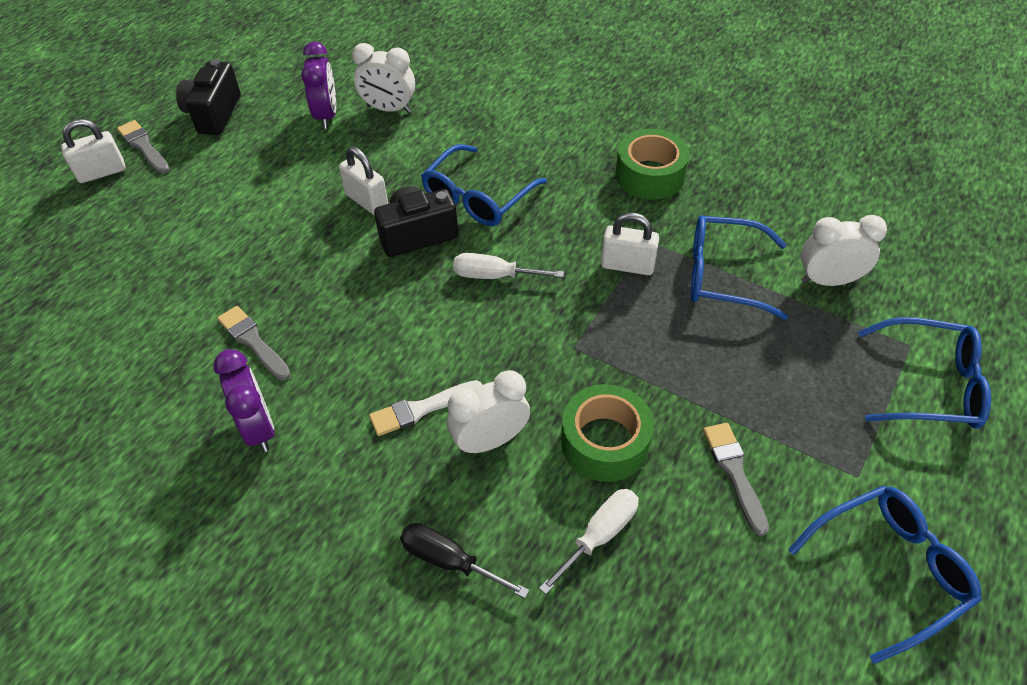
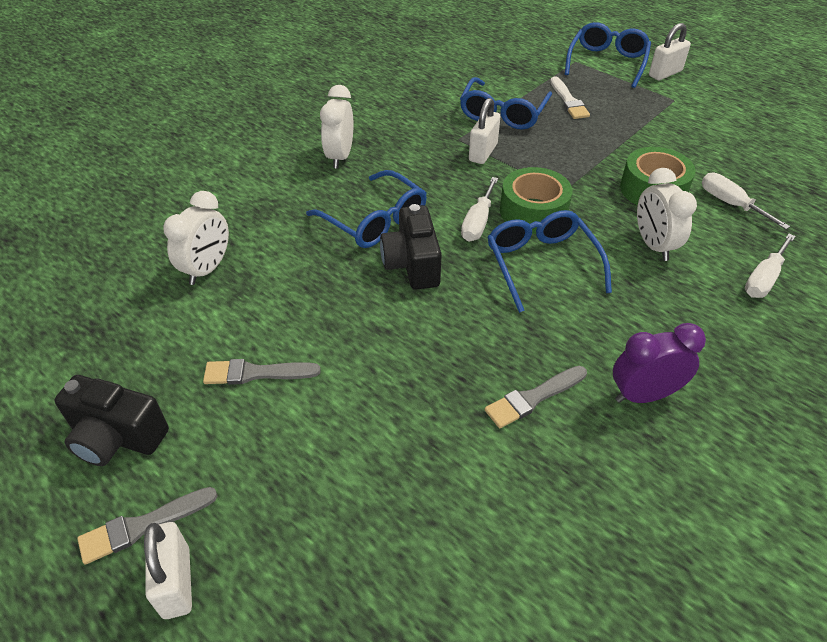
camera: 80 degrees left, 5 degrees down
(326, 115) = (188, 321): purple clock -> none
(367, 201) = (351, 297): white padlock -> white padlock (665, 73)
(421, 409) = (622, 281): white brush -> white brush (568, 101)
(449, 560) = (763, 279): black screwdriver -> white screwdriver
(650, 175) = (384, 125): green tape -> green tape (533, 212)
(734, 472) = (675, 141): grey brush -> grey brush (256, 373)
(828, 280) = (516, 75): white clock -> white clock (340, 157)
(889, 570) = (737, 104): blue glasses -> blue glasses (541, 264)

